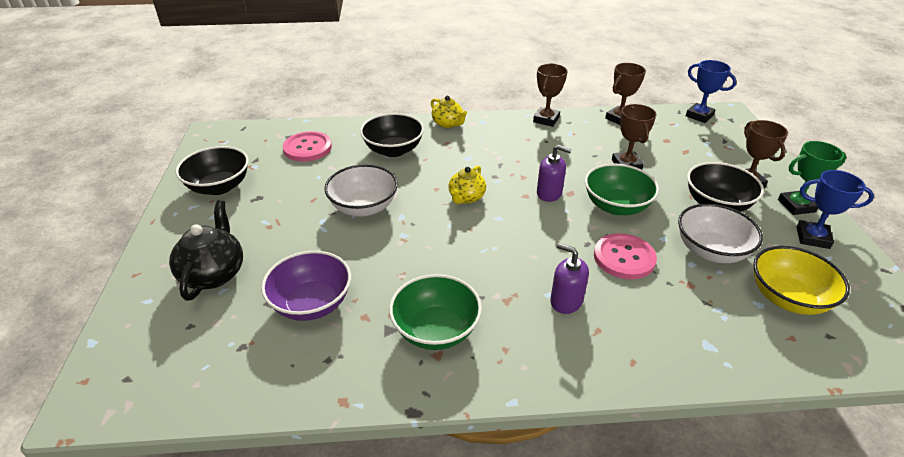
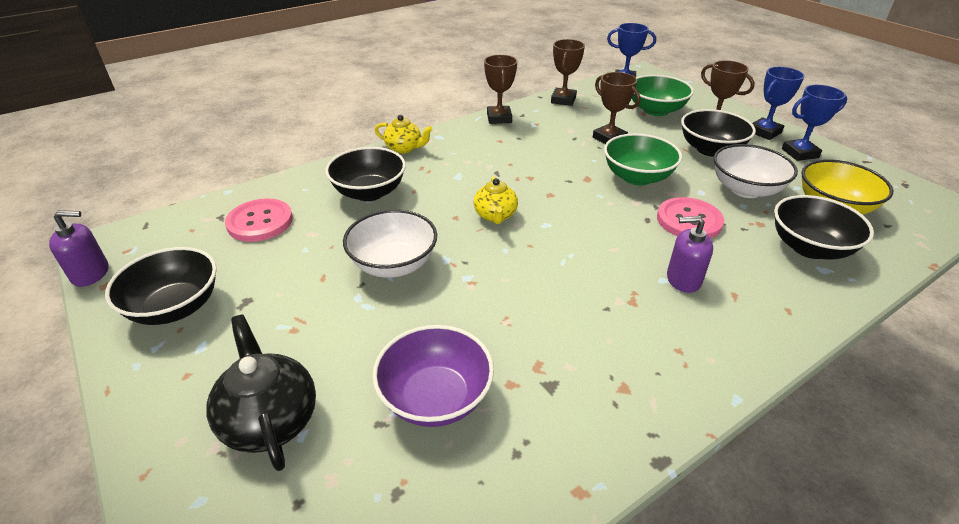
camera: 30 degrees left, 0 degrees up
(436, 330) = (597, 363): green bowl -> green bowl (656, 110)
(549, 193) = (569, 185): purple soap dispenser -> purple soap dispenser (91, 274)
(716, 322) = (809, 248): none -> black bowl
(796, 206) = (764, 132): green trophy -> blue trophy

